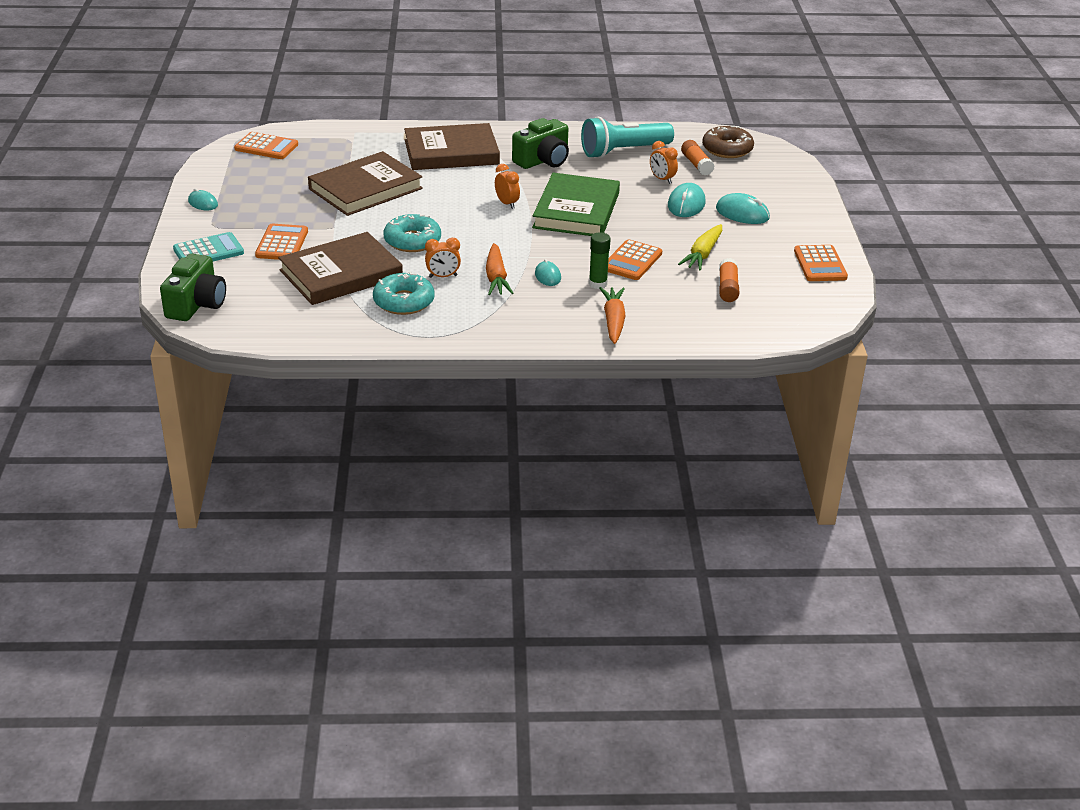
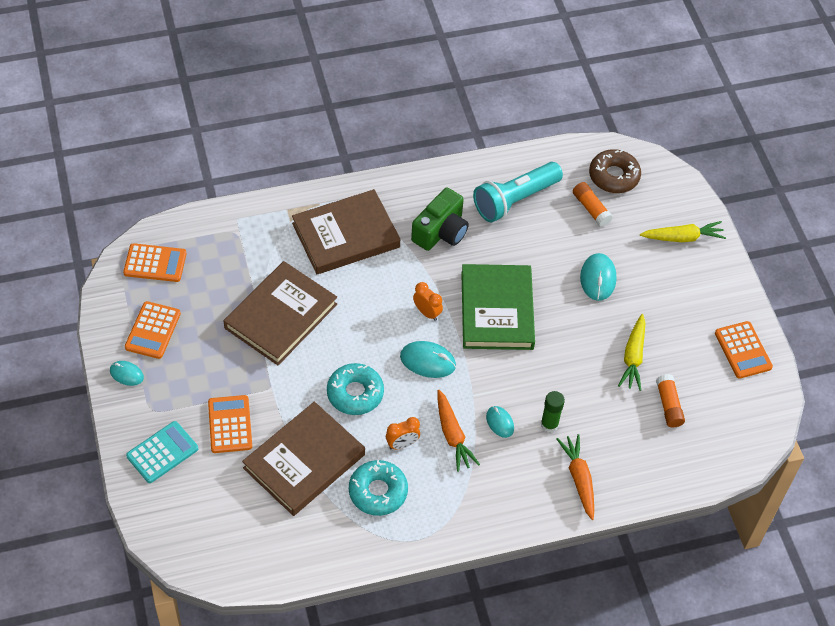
camera: 15 degrees left, 20 degrees up
(196, 304) = (183, 539): green camera -> none
(632, 261) = (571, 382): orange calculator -> orange calculator (153, 330)
(662, 179) = (564, 241): orange clock -> none
(742, 213) = (653, 283): turquoise mouse -> turquoise mouse (428, 361)
(782, 191) = (682, 237): none -> yellow carrot

